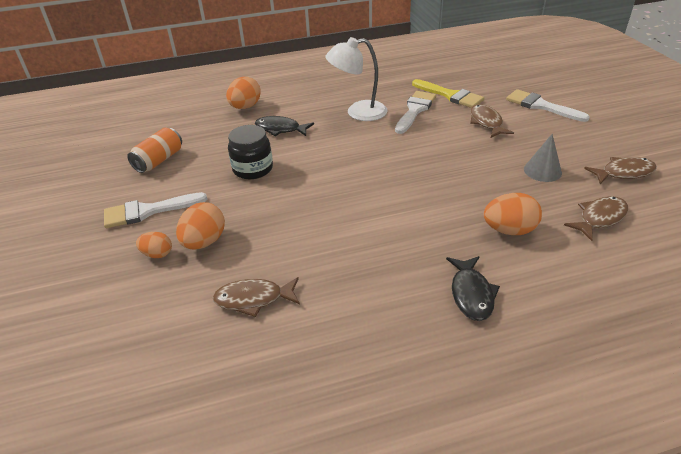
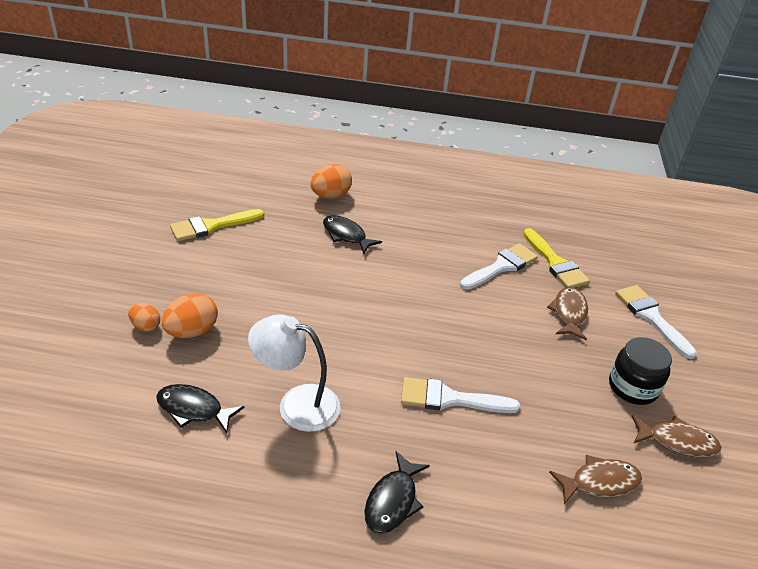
camera: 20 degrees right, 0 degrees up
(148, 211) = (166, 277): white brush -> white brush (449, 399)
(159, 160) = (211, 226): orange can -> yellow brush
(253, 169) = (288, 271): black jar -> black jar (632, 387)
(253, 299) = (193, 409): brown fish -> black fish
(358, 112) = (439, 246): white lamp -> white lamp (297, 404)
(509, 230) = (488, 451): orange egg -> none
(542, 171) = (583, 398): grey cone -> none

